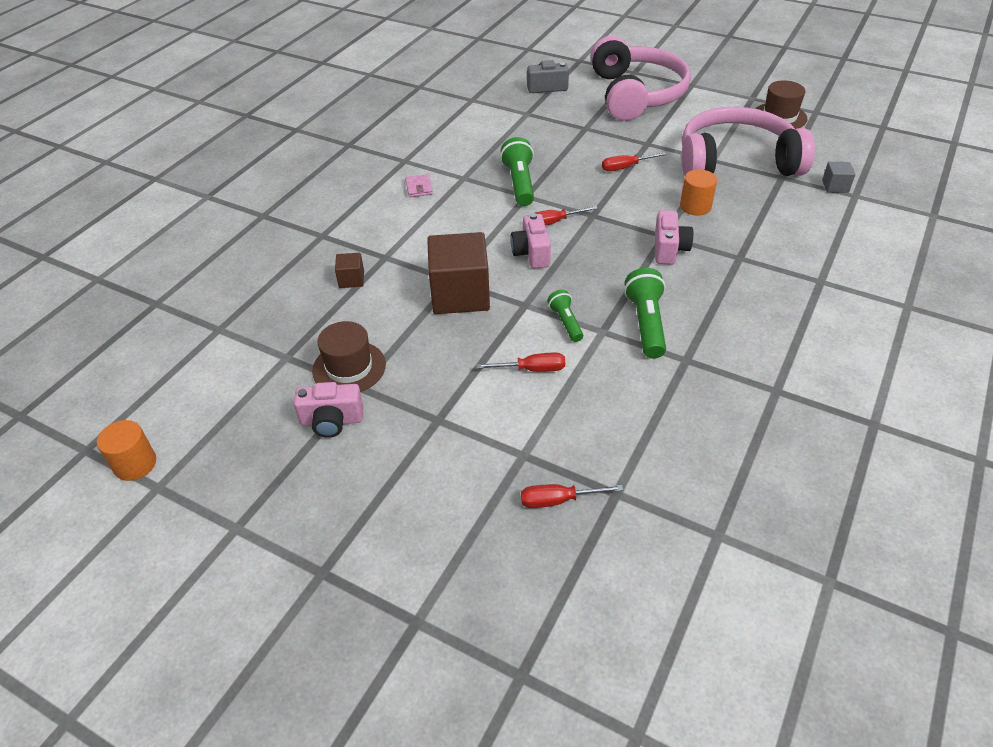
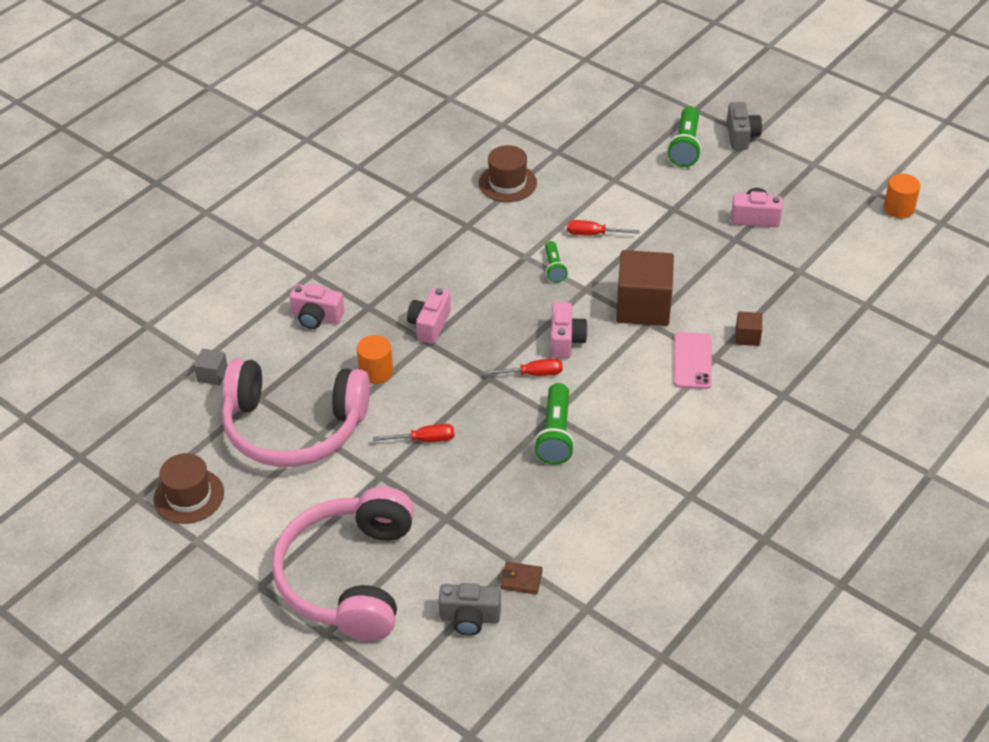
camera: 170 degrees left, 0 degrees up
(341, 569) = (741, 136): none -> grey camera
(349, 367) = (744, 255): brown hat -> brown hat (507, 183)
(406, 251) = (692, 361): none -> pink phone
(419, 188) = (674, 446): pink wallet -> none
(519, 106) = (521, 580): none -> brown wallet
(558, 500) = (597, 152): red screwdriver -> none
(646, 323) = (486, 257): green flashlight -> green flashlight (685, 146)
(782, 242) = (316, 317): none -> pink camera

